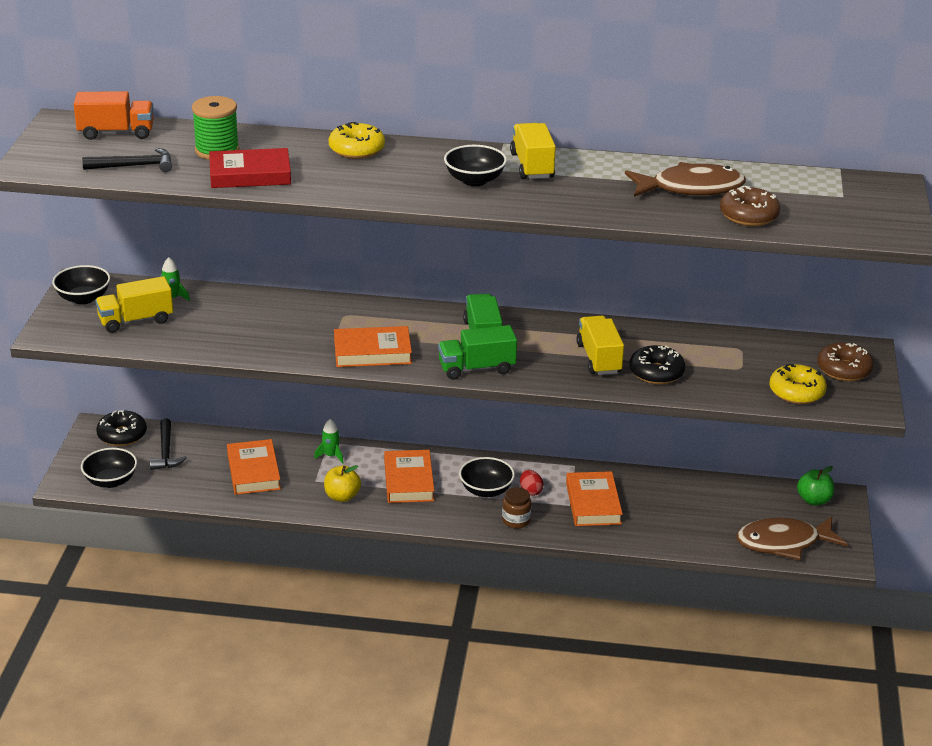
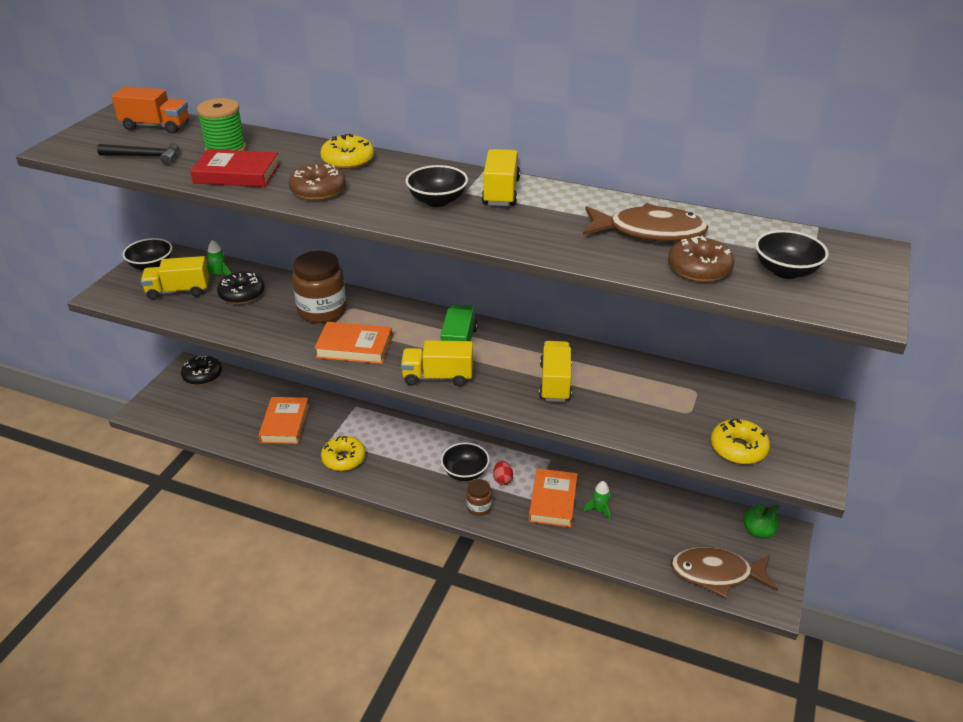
camera: 15 degrees right, 5 degrees up
(111, 481) = (173, 415): black bowl -> black bowl (785, 271)
(166, 452) = (227, 395): black hammer -> none
(315, 321) = (322, 310): none -> brown jar
(331, 456) = (352, 418): green rocket -> green rocket (599, 510)
(342, 496) = (344, 459): yellow apple -> yellow donut
(408, 481) = (404, 452): orange book -> none
(476, 368) = (438, 377): green truck -> yellow truck
(656, 373) = (604, 405): black donut -> black donut (242, 294)
(844, 370) = (795, 429): brown donut -> brown donut (318, 190)

